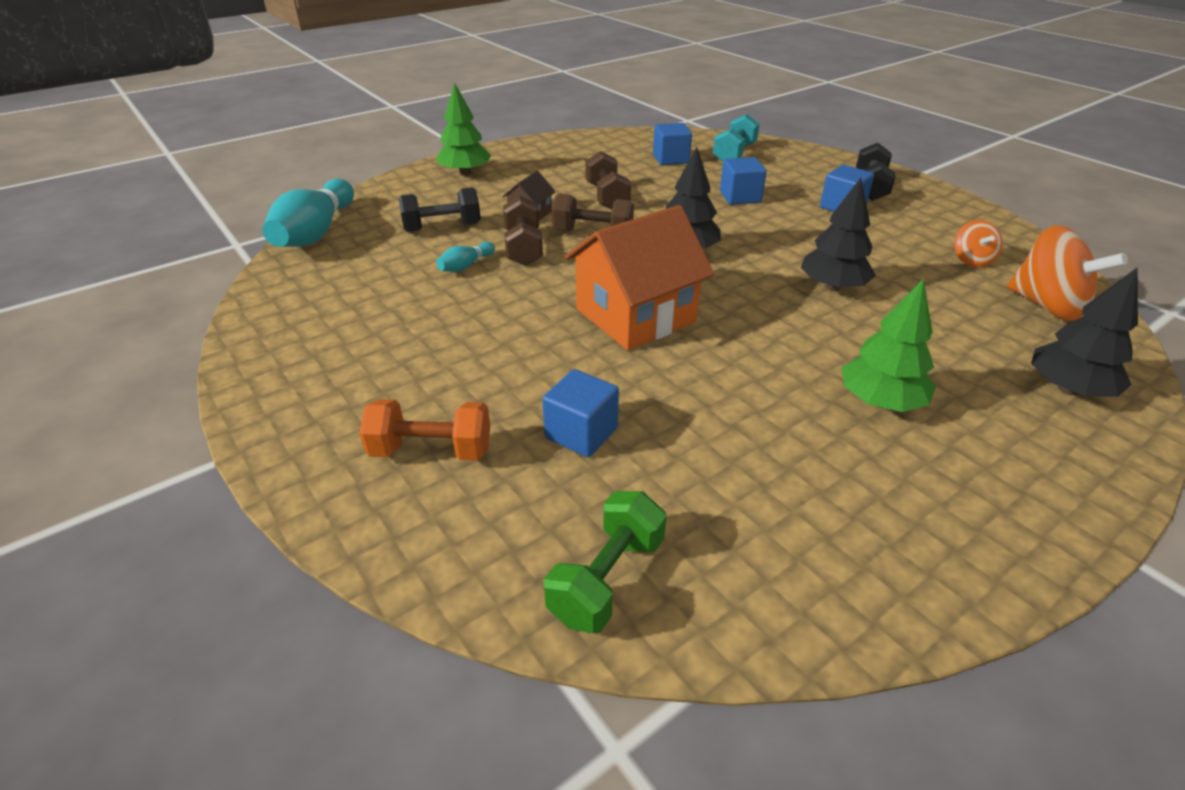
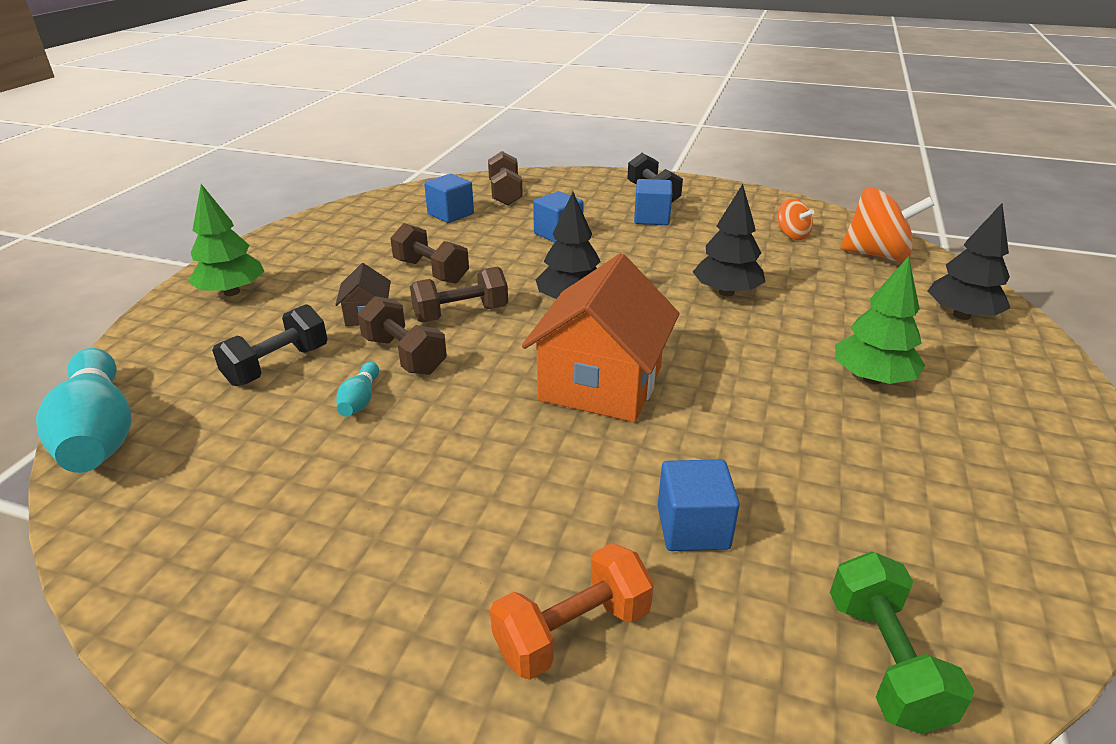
camera: 35 degrees left, 5 degrees down
(734, 154) = (505, 194): turquoise dumbbell -> brown dumbbell

